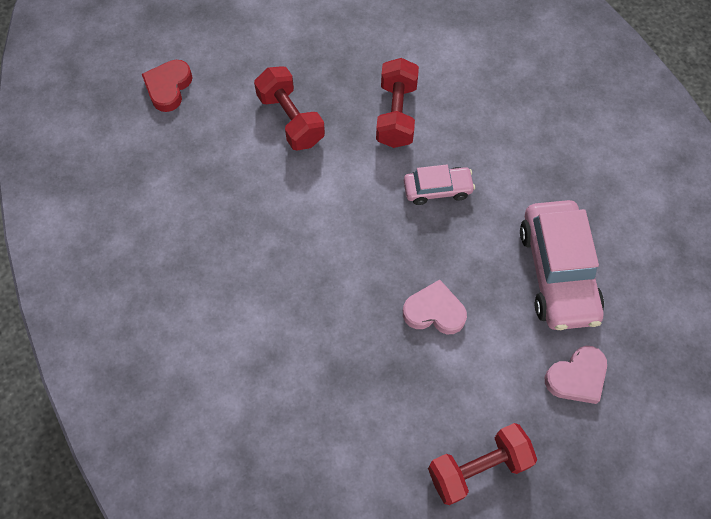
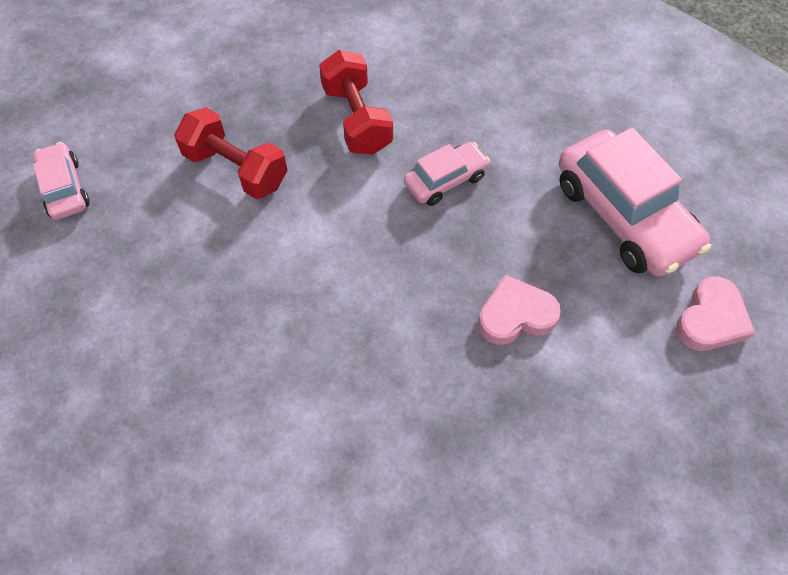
camera: 25 degrees left, 5 degrees down
(168, 87) = (64, 189): red heart -> pink car
(478, 467) = (666, 474): red dumbbell -> none

